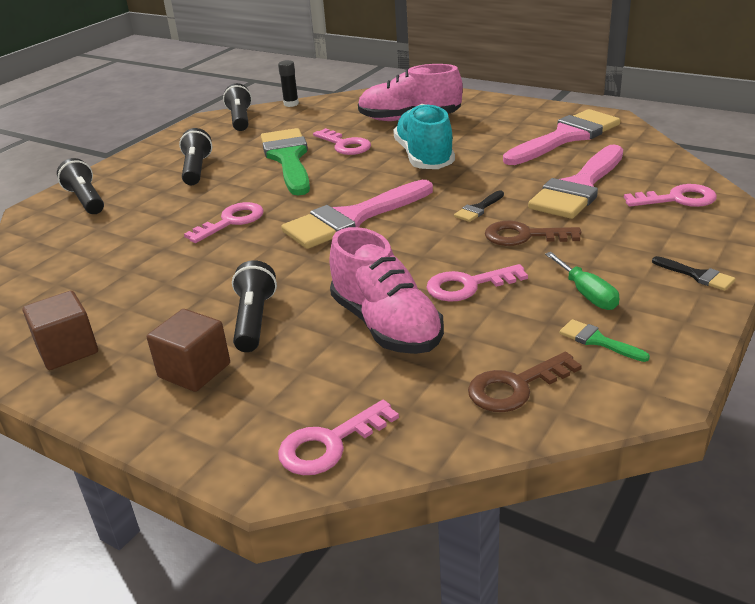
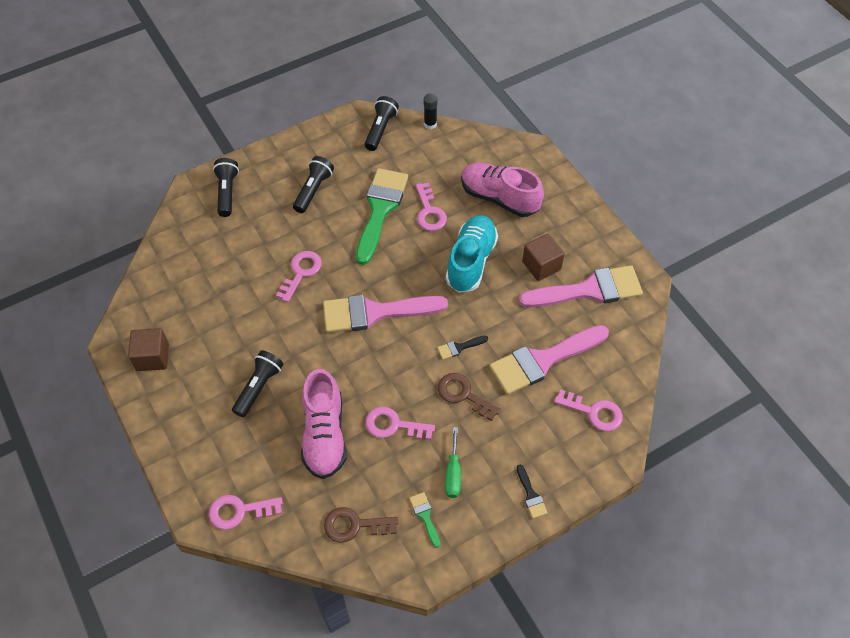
camera: 25 degrees right, 25 degrees up
(194, 370) = (206, 414): brown cube -> brown cube (541, 265)
(231, 221) = (301, 272): pink key -> pink key turned 45 degrees counterclockwise

